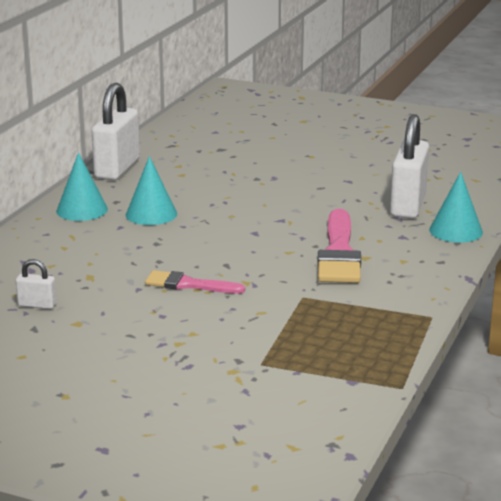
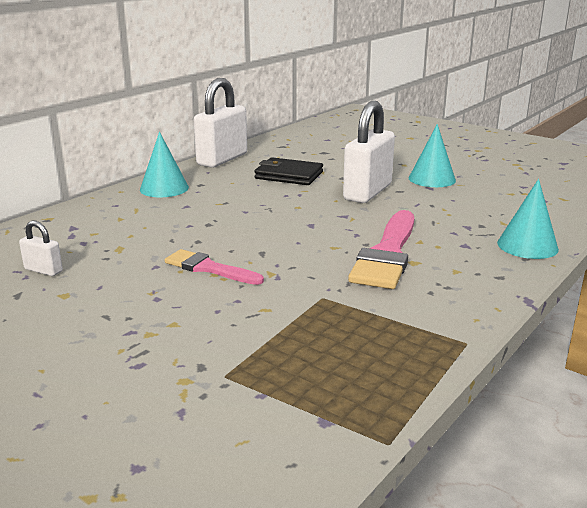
camera: 15 degrees right, 0 degrees up
(151, 214) = (223, 198): turquoise cone -> turquoise cone (432, 179)
(201, 181) = (289, 175): none -> black wallet
(408, 206) = (482, 215): white padlock -> white padlock (367, 192)

